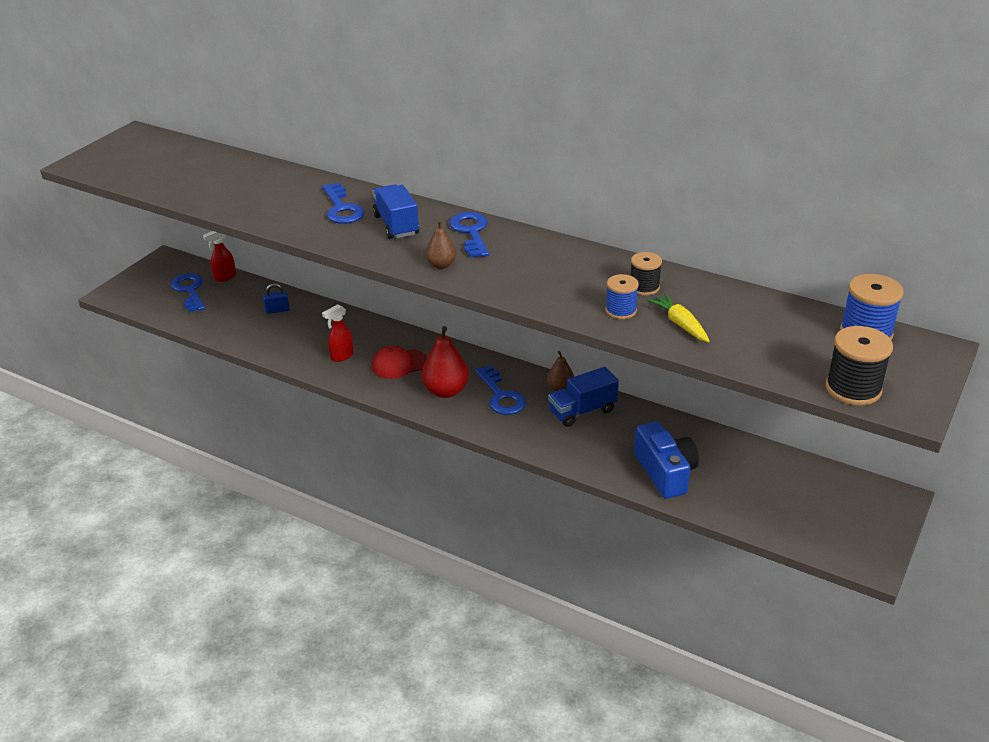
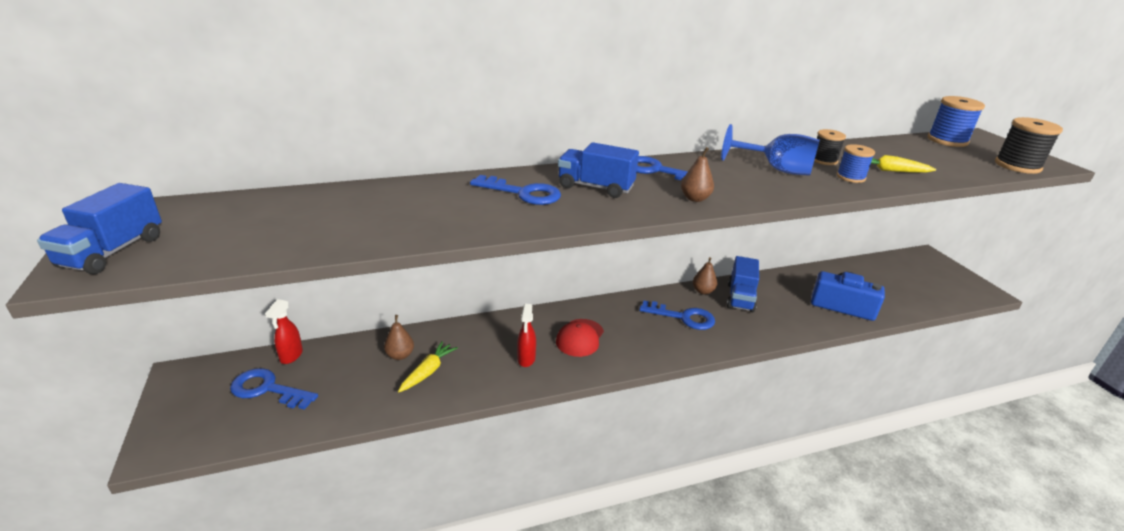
camera: 50 degrees left, 5 degrees down
(103, 158) = (113, 252): none -> blue truck
(276, 329) = (428, 371): none -> yellow carrot
(277, 310) = (400, 355): blue padlock -> brown pear
(446, 391) = (646, 336): red pear -> none
(572, 275) = (776, 169): none -> blue goblet

